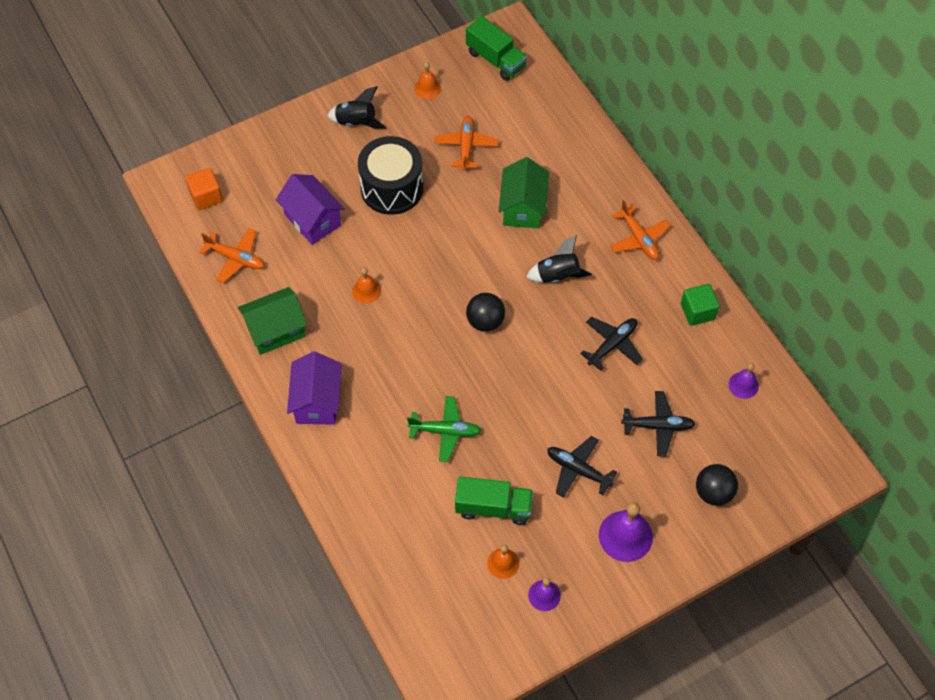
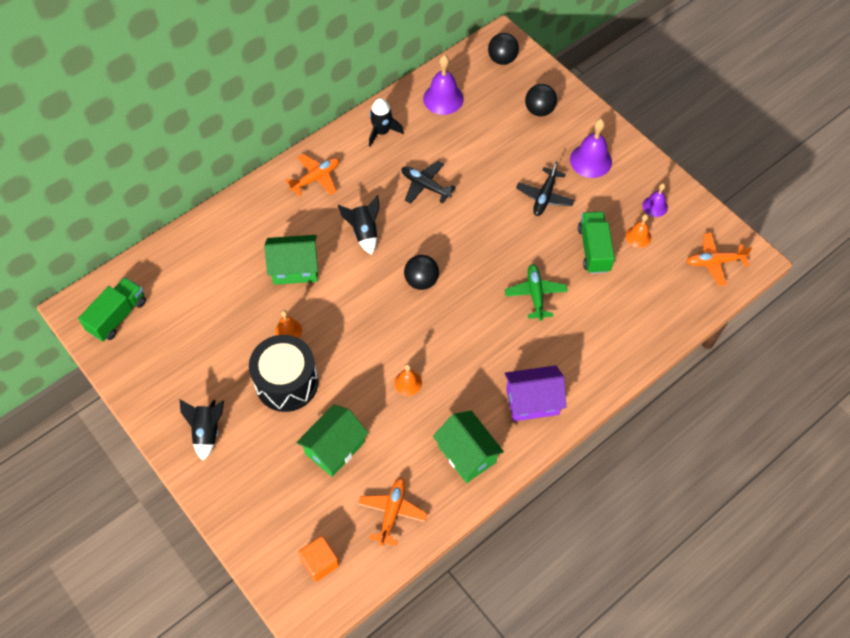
camera: 100 degrees left, 0 degrees up
(312, 220) = (335, 448): purple house -> green house
(427, 88) = (158, 372): orange bell -> orange bell (288, 330)
(466, 146) = (229, 325): orange plane -> orange plane (714, 262)
(658, 426) = (492, 148): black plane -> none
(697, 311) = (382, 132): green cube -> black rocket
(743, 385) = (443, 98): purple bell -> purple bell, size x1.71
(804, 465) = (502, 59): none -> black ball

